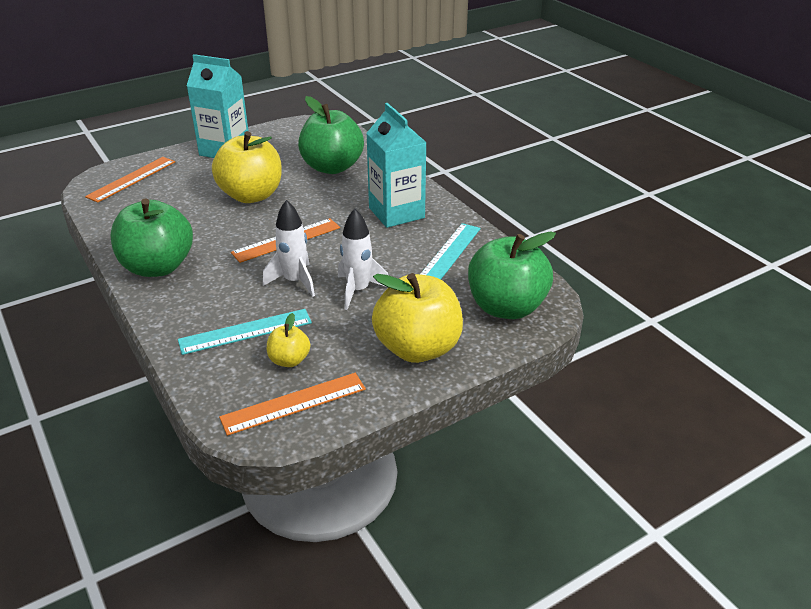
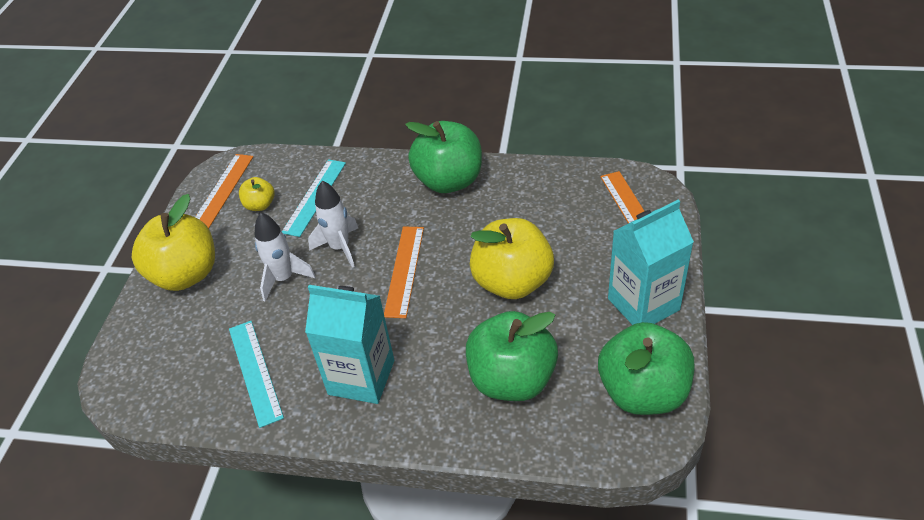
camera: 135 degrees right, 10 degrees up
(506, 307) = (151, 358): green apple -> green apple (642, 392)

